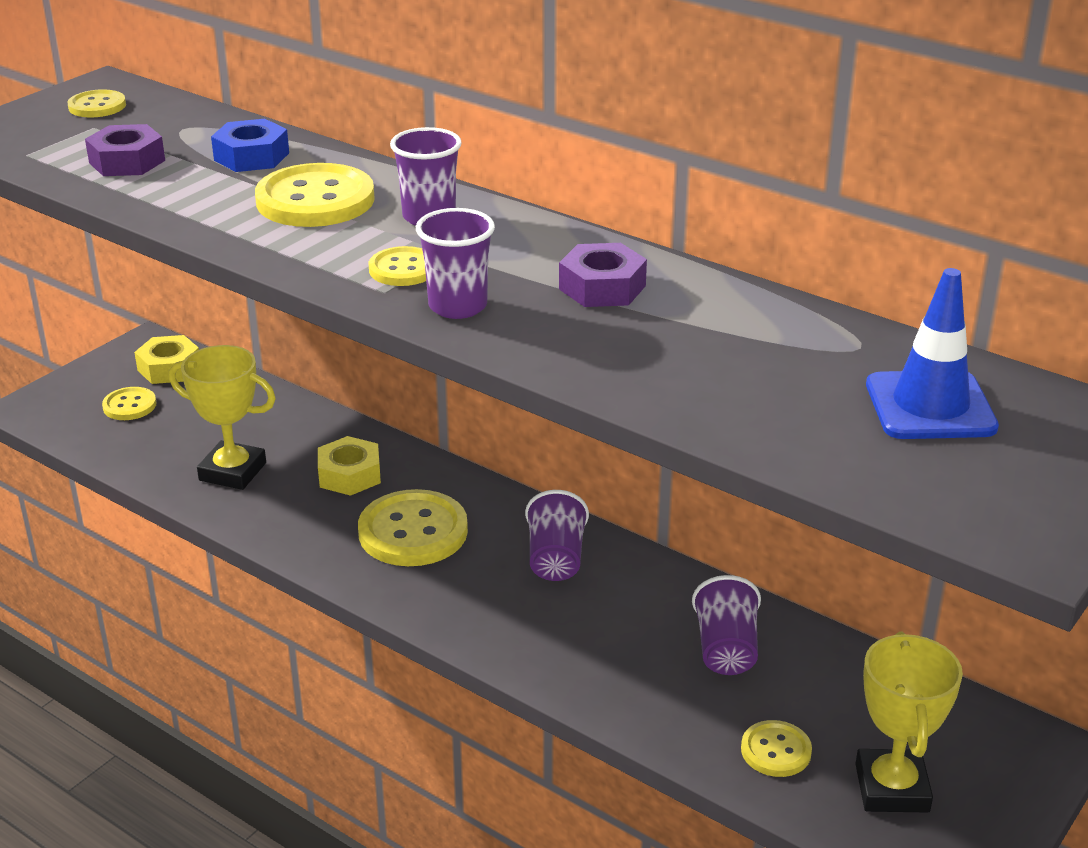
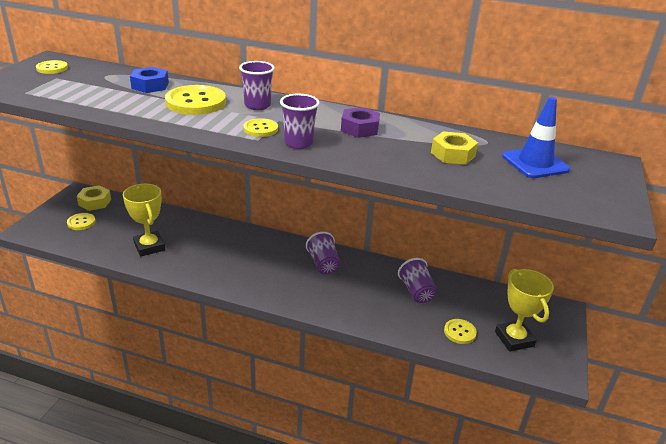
camera: 20 degrees left, 0 degrees up
(127, 161) = (84, 92): purple nut -> none
(232, 471) = (149, 247): yellow trophy -> yellow trophy turned 60 degrees clockwise
(349, 475) = (209, 240): yellow nut -> yellow nut (453, 154)
(413, 532) = (251, 262): yellow button -> none

